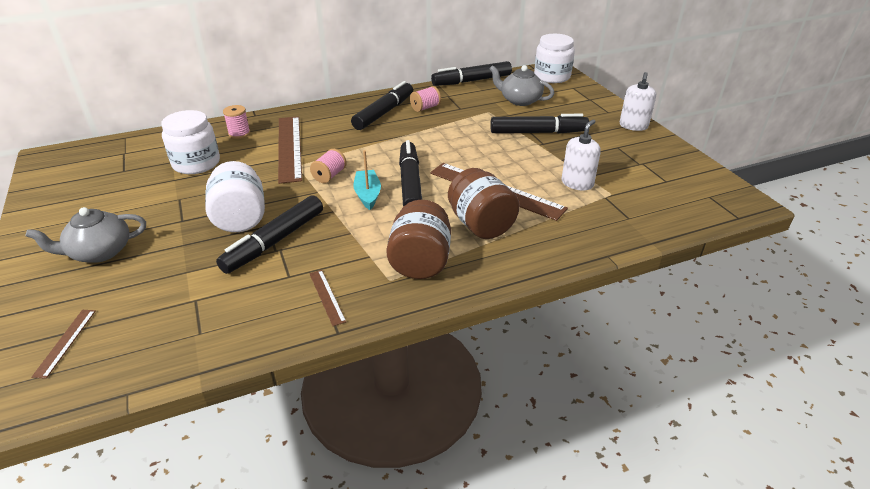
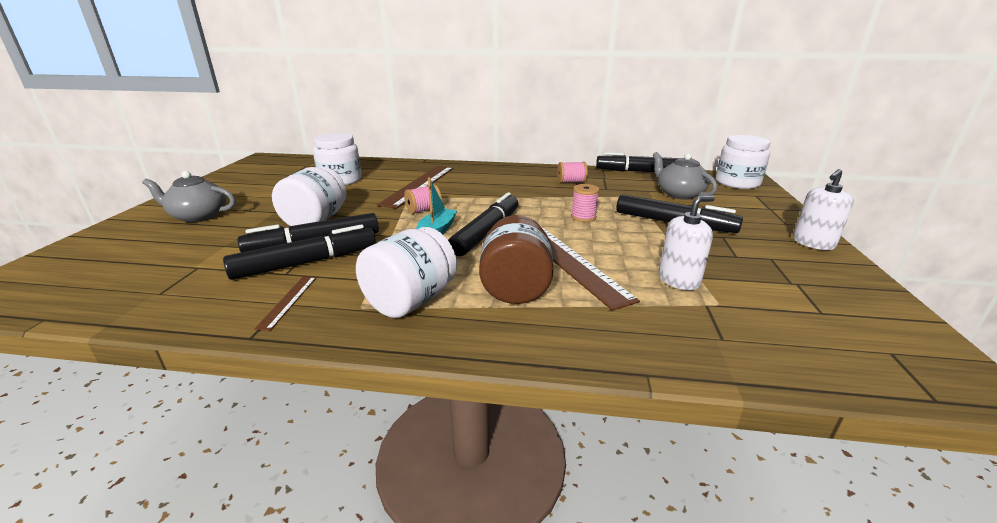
camera: 30 degrees right, 10 degrees down
(65, 342) = (82, 266): brown ruler -> none
(239, 134) = (396, 169): pink spool -> pink spool (583, 217)
(384, 112) = (528, 178): black marker -> black marker (306, 263)
(420, 261) = (411, 301): brown jar -> white jar

